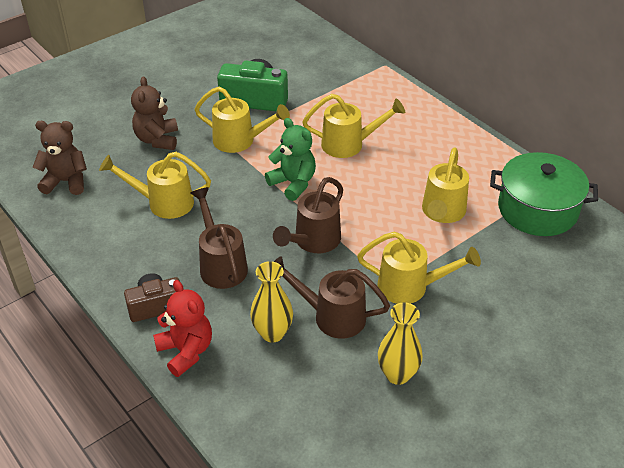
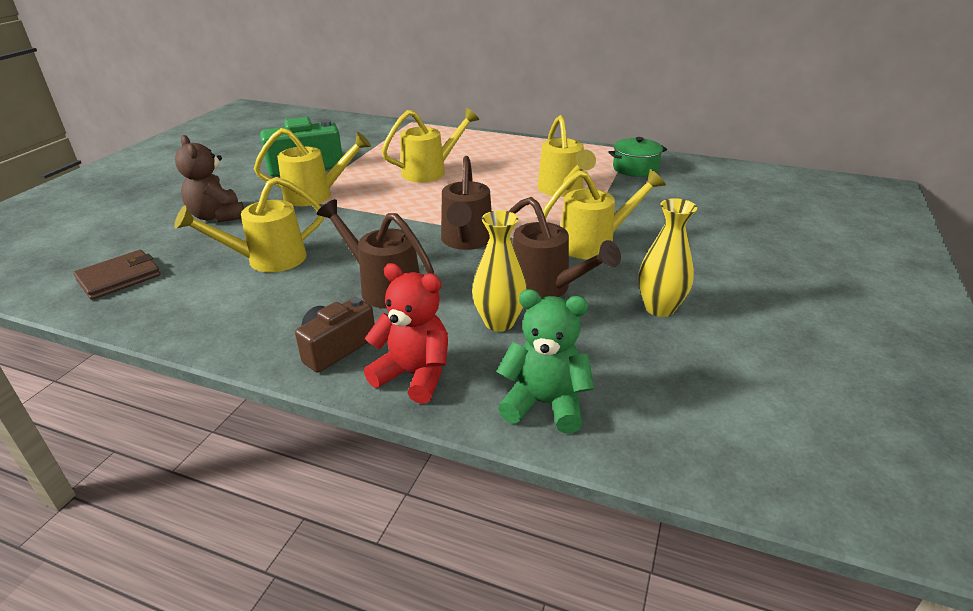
camera: 30 degrees left, 10 degrees down
(66, 181) = (119, 277): brown teddy bear -> brown wallet
(293, 183) = (402, 208): green teddy bear -> green teddy bear (545, 404)
(332, 316) = (546, 288): brown watering can -> brown watering can turned 120 degrees counterclockwise
(537, 209) = (635, 168): green pot -> green pot, size x0.59

